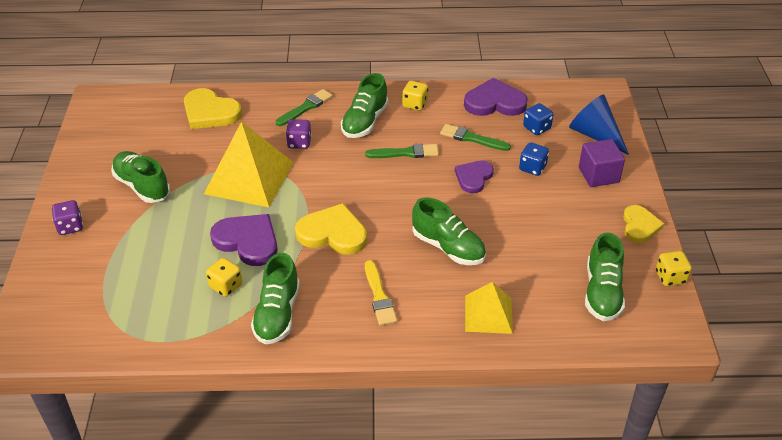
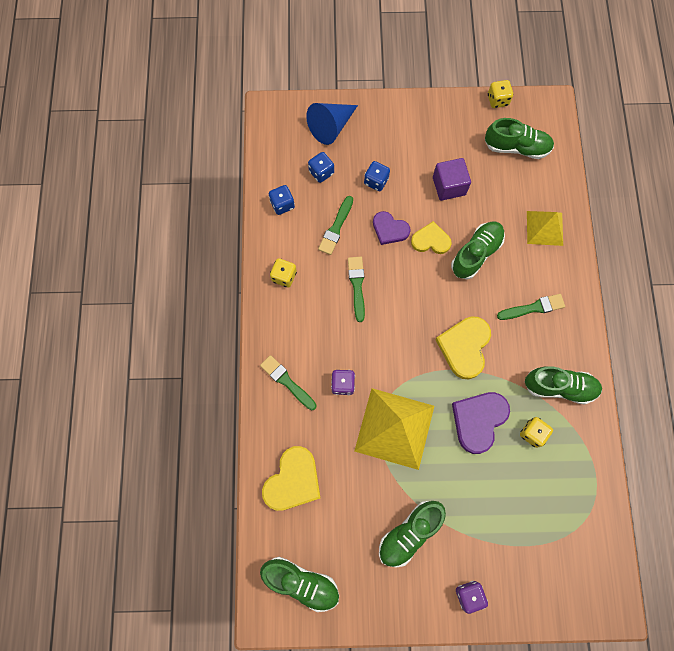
camera: 90 degrees left, 30 degrees up
(365, 122) = (310, 323): green shoe -> green shoe (301, 582)
(379, 296) = (533, 308): yellow brush -> green brush
(494, 102) = (282, 204): purple heart -> blue dice
(598, 175) = (384, 131): purple cube -> purple cube (449, 186)
(639, 226) = (444, 111): yellow heart -> yellow heart (431, 240)

